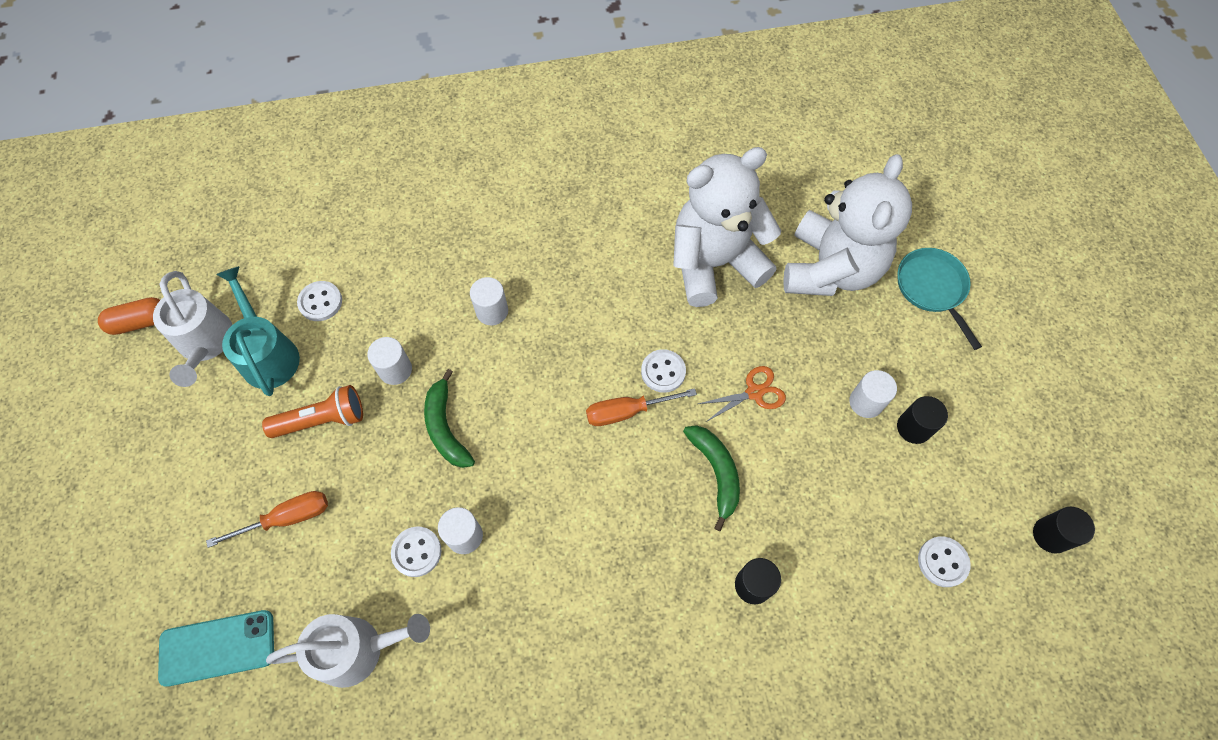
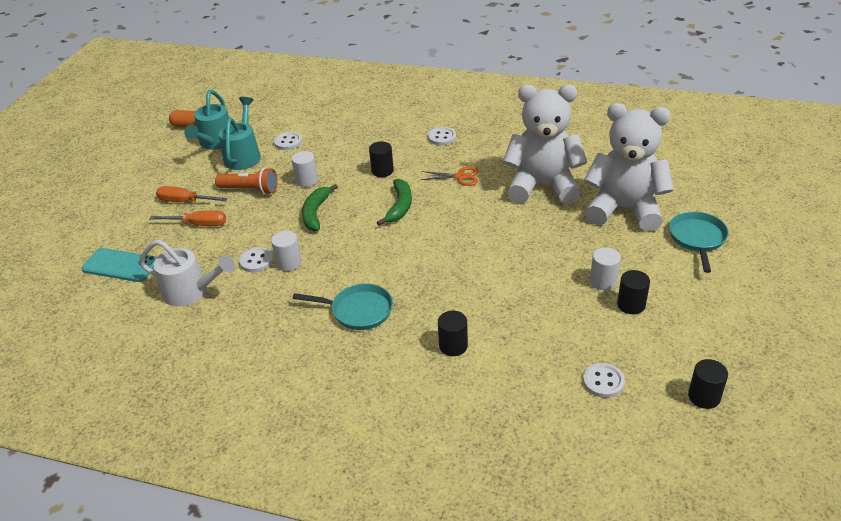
camera: 30 degrees right, 25 degrees down
(206, 344) = (215, 143): white watering can -> turquoise watering can
(492, 311) = (382, 171): white cylinder -> black cylinder
(606, 580) = (358, 310): none -> turquoise pan
(627, 412) = (431, 238): orange screwdriver -> orange screwdriver (185, 201)
(663, 372) = (469, 226): white button -> white button (442, 137)
(716, 472) = (469, 283): green banana -> green banana (400, 206)
(754, 392) = (524, 253): orange scissors -> orange scissors (460, 177)
(830, 269) = (624, 209): white teddy bear -> white teddy bear turned 120 degrees counterclockwise

